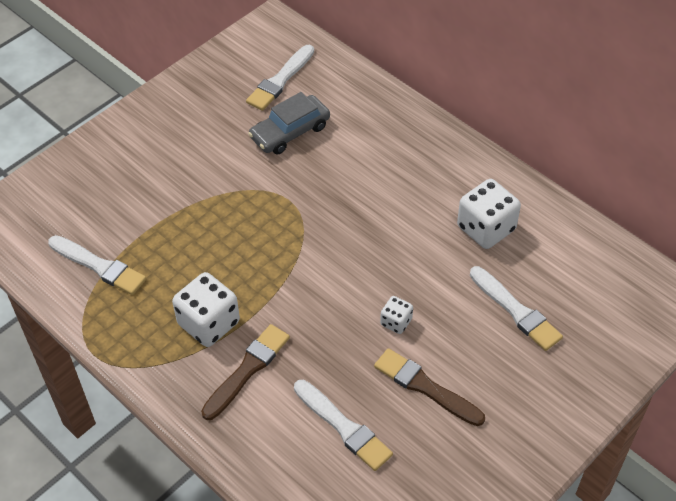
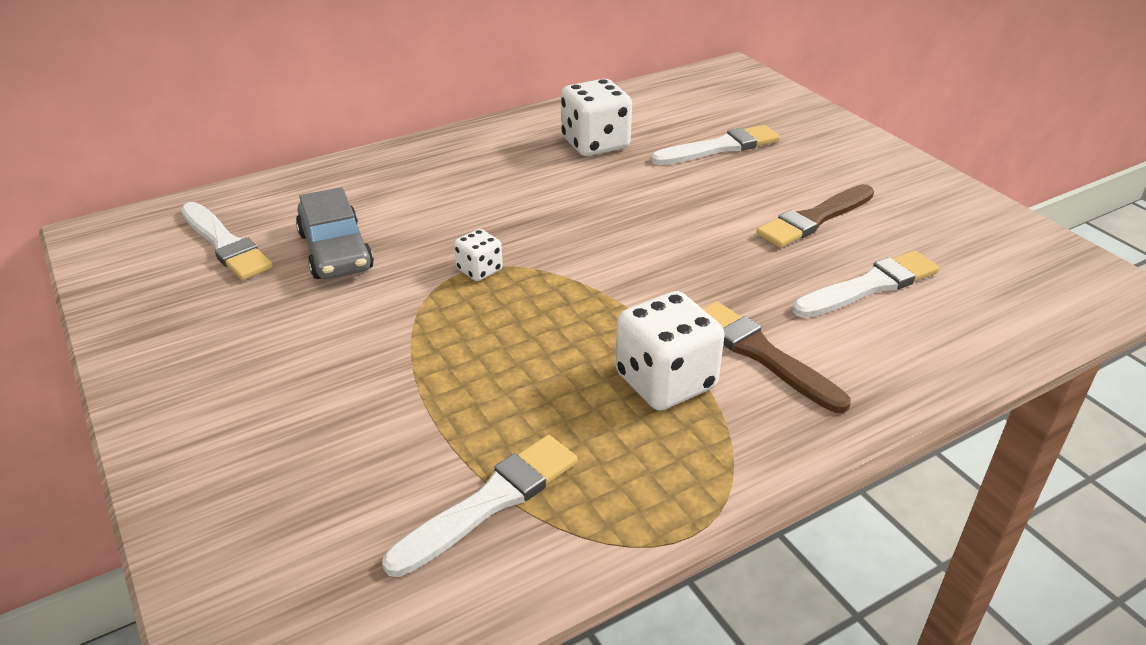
camera: 75 degrees left, 15 degrees down
(396, 322) = (712, 222): white dice -> white dice (479, 270)

